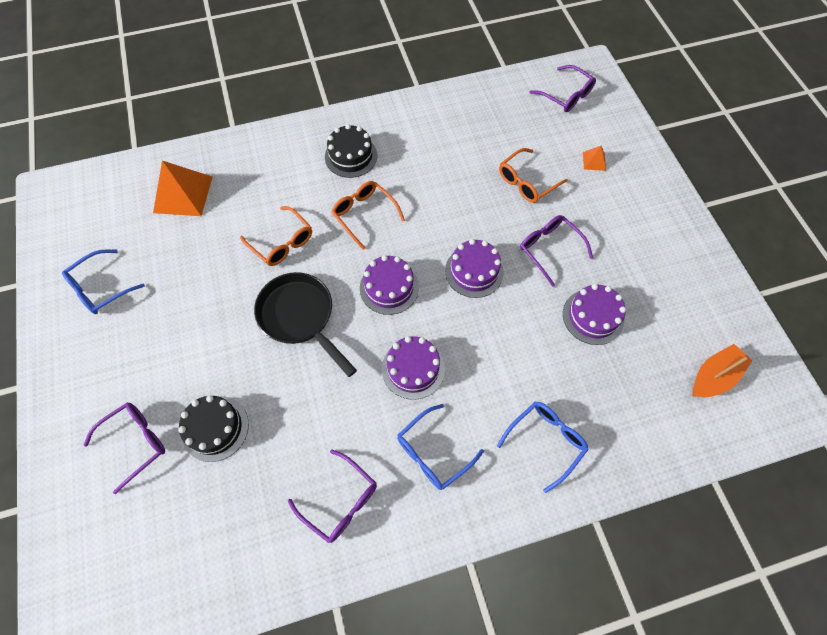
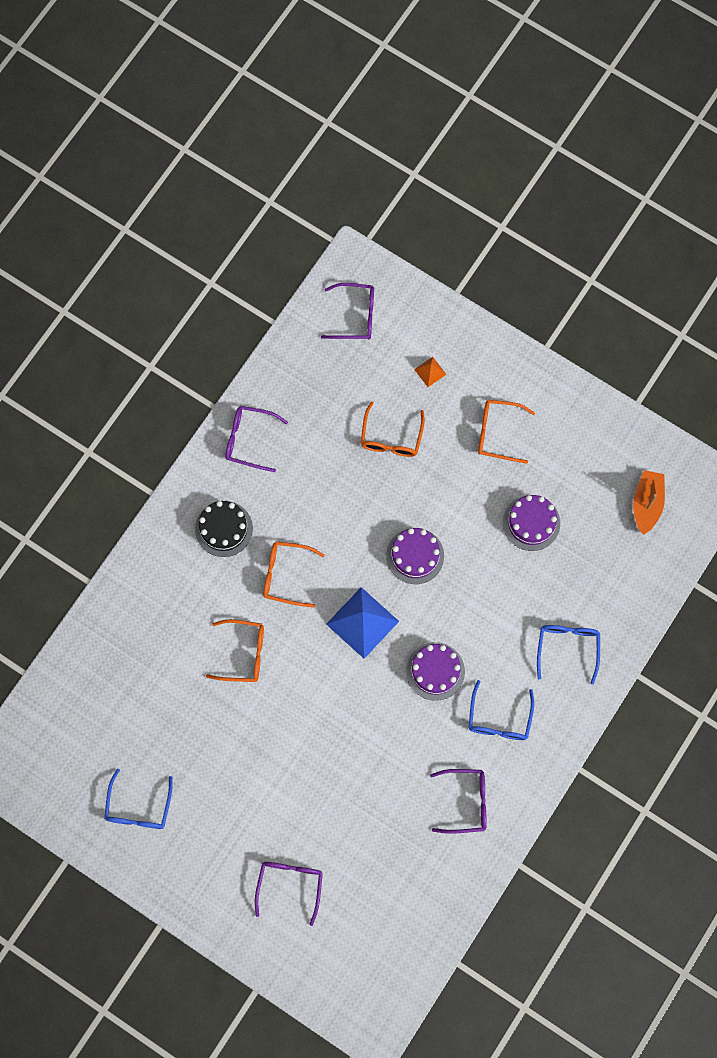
camera: 40 degrees left, 10 degrees up
(183, 194) = (117, 679): orange pyramid -> none
(215, 428) = (335, 829): black cake -> none
(300, 317) = (317, 701): black pan -> none
(389, 287) = (362, 622): purple cake -> blue pyramid
(549, 249) = (457, 489): purple glasses -> purple glasses (249, 440)
(616, 234) = (498, 433): none -> orange glasses

